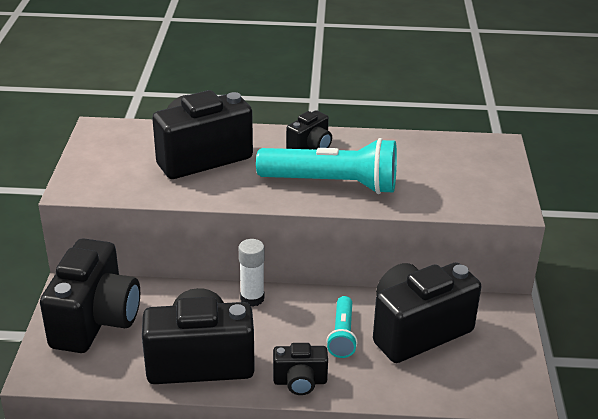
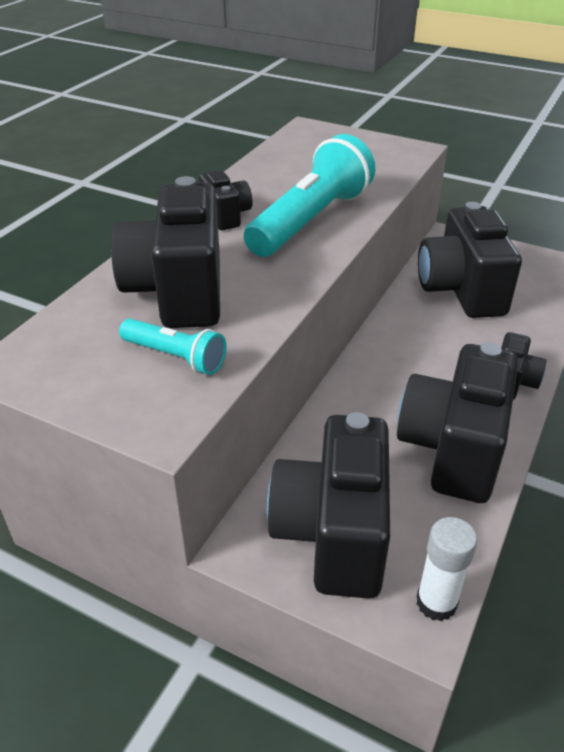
camera: 65 degrees left, 5 degrees up
(95, 321) = (333, 533): black camera -> black camera turned 120 degrees counterclockwise
(252, 298) = (360, 379): white glue stick -> white glue stick (436, 602)
(342, 335) = (450, 335): turquoise flashlight -> turquoise flashlight (175, 357)

